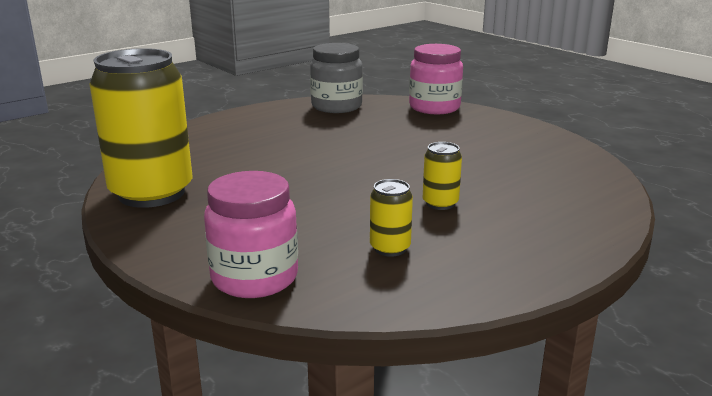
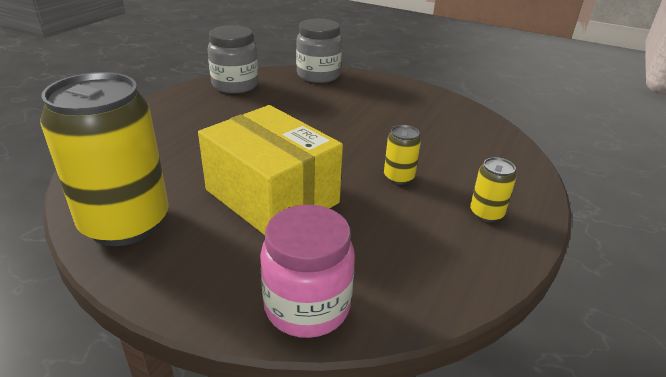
camera: 25 degrees left, 10 degrees up
(294, 196) = (272, 196): none -> yellow box
(390, 248) = (397, 237): yellow can -> yellow can (486, 213)
(434, 107) = (318, 75): pink jar -> grey jar

